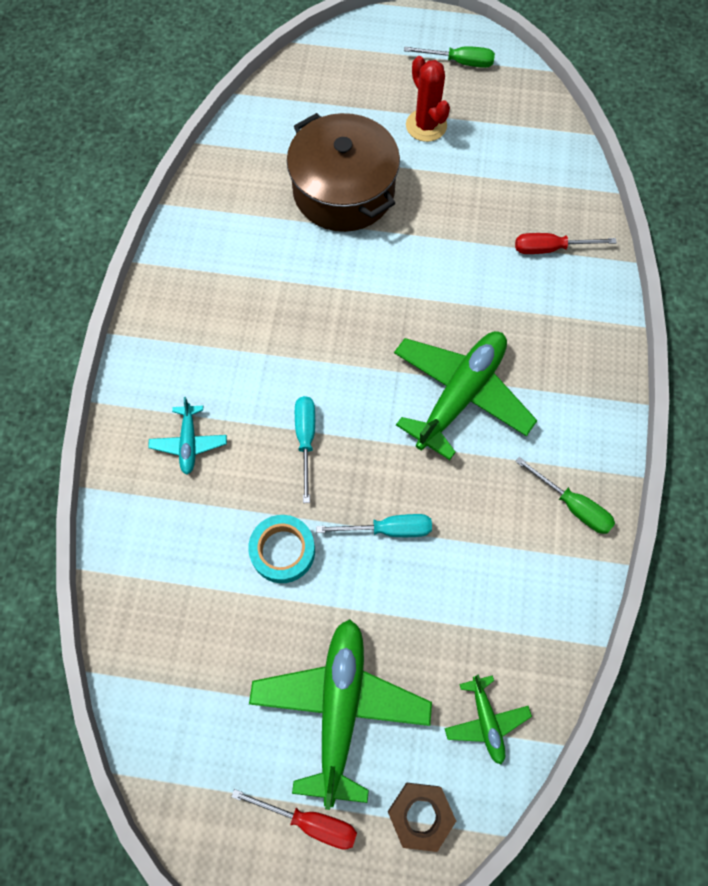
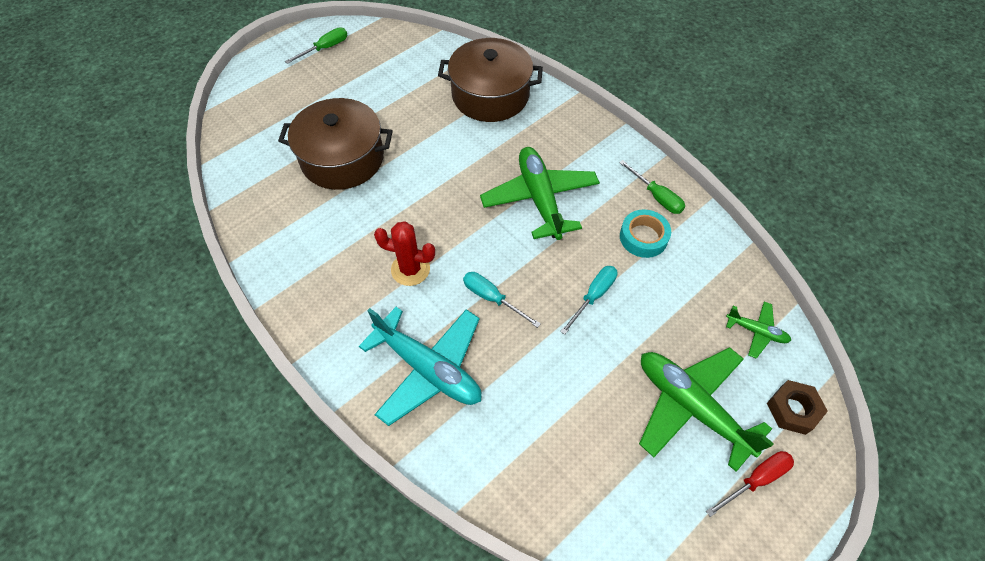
camera: 50 degrees left, 10 degrees down
(189, 442) = (428, 369): turquoise plane -> turquoise plane, size x2.06
(282, 551) = (557, 366): turquoise tape -> turquoise tape (643, 237)
(426, 125) = (347, 91): red cactus -> red cactus (410, 269)
(550, 248) = (490, 95): red screwdriver -> brown pot
(572, 505) = (656, 197): green screwdriver -> green screwdriver turned 60 degrees clockwise

